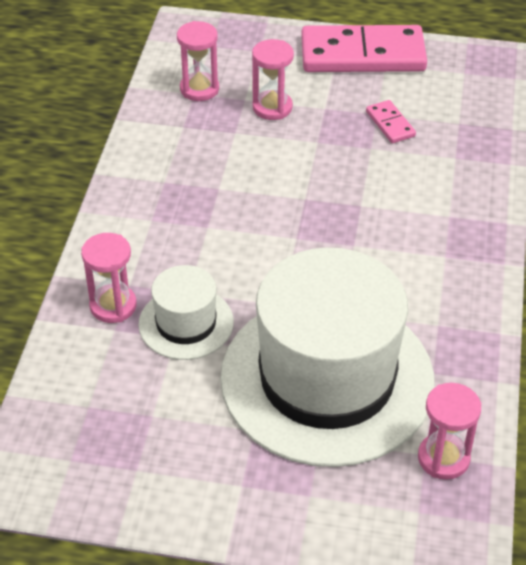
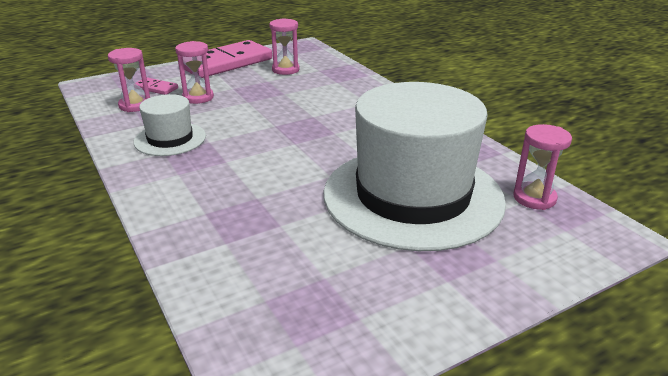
camera: 40 degrees left, 15 degrees down
(113, 306) = (207, 230): pink hourglass -> pink hourglass (285, 70)
(186, 323) = (278, 213): white hat -> white hat (170, 139)
(390, 124) = (281, 82): pink domino -> pink domino (156, 88)

